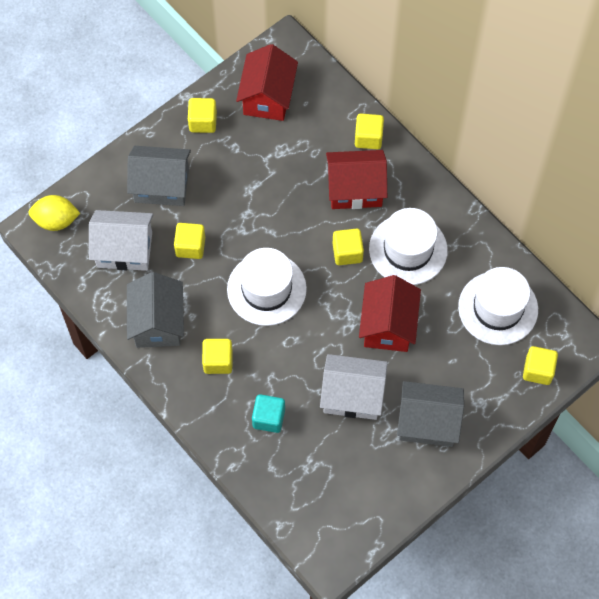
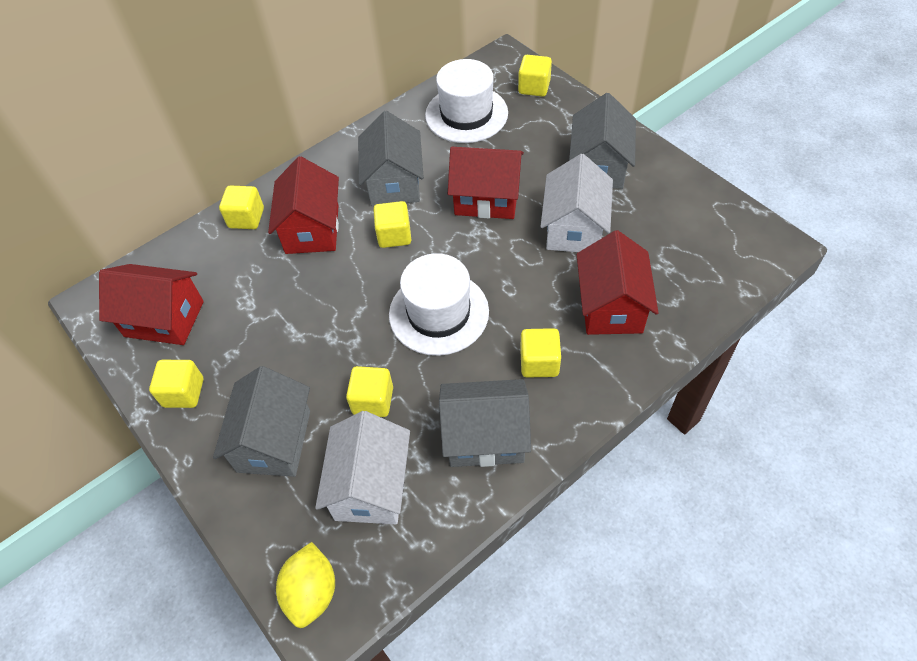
camera: 85 degrees left, 10 degrees down
(268, 418) = (611, 306): turquoise cube -> red house
(408, 249) = (394, 183): white hat -> grey house

